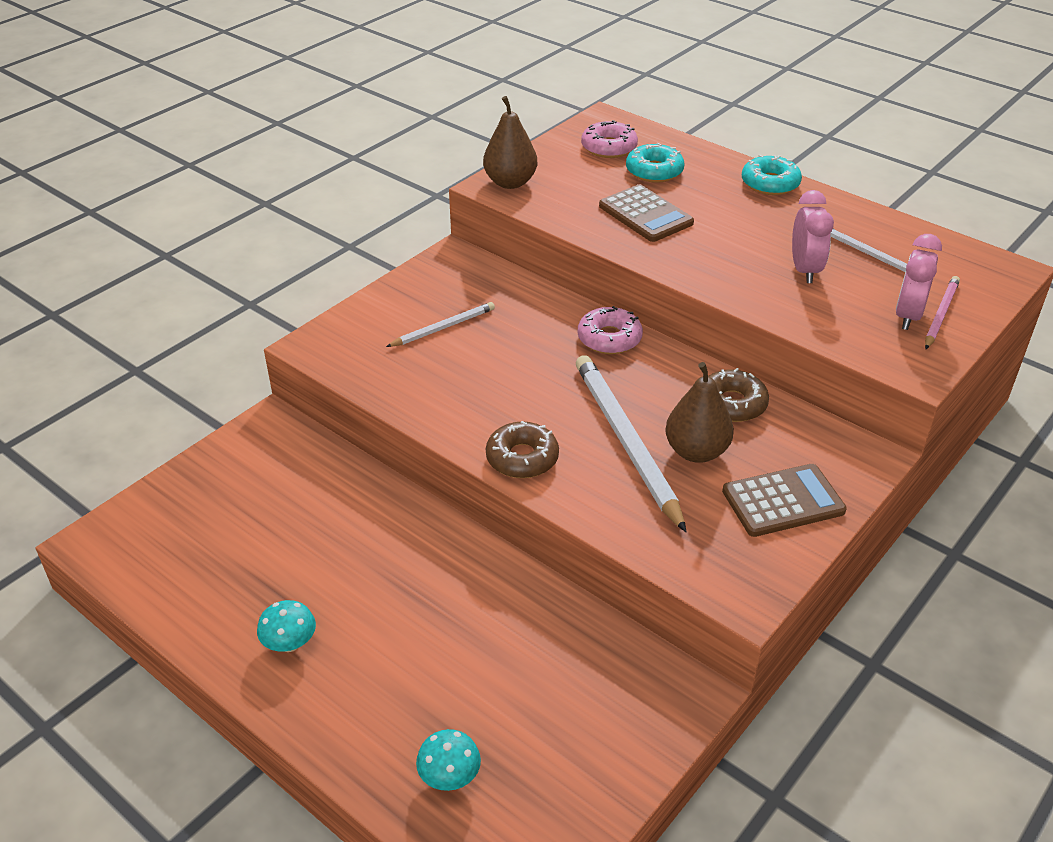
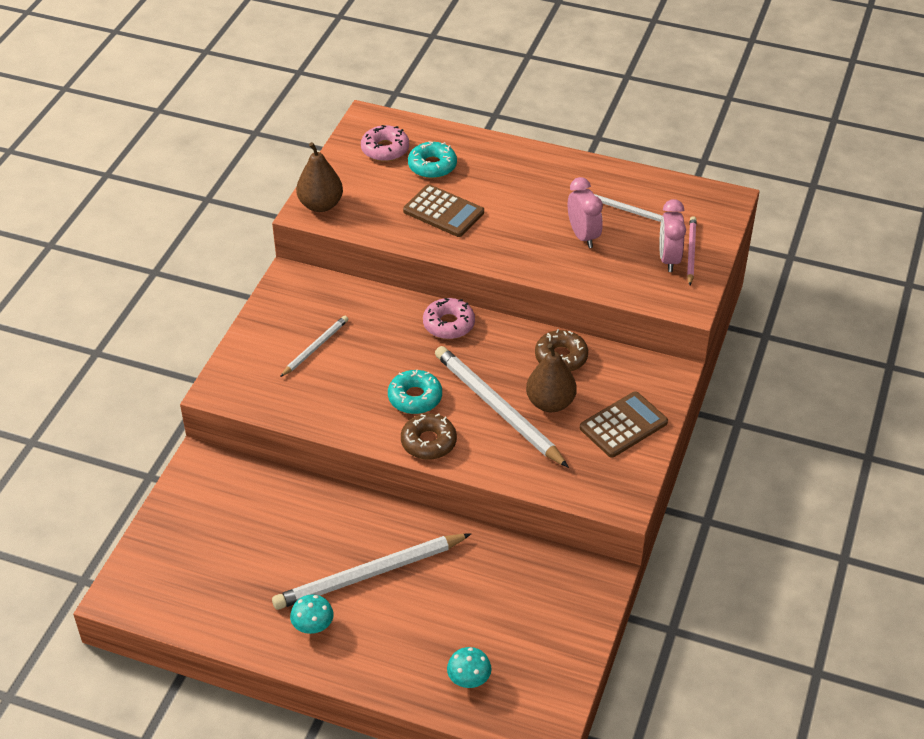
camera: 20 degrees left, 5 degrees up
(391, 601) = (369, 574): none -> white pencil
(770, 183) = (528, 157): turquoise donut -> turquoise donut (415, 397)

